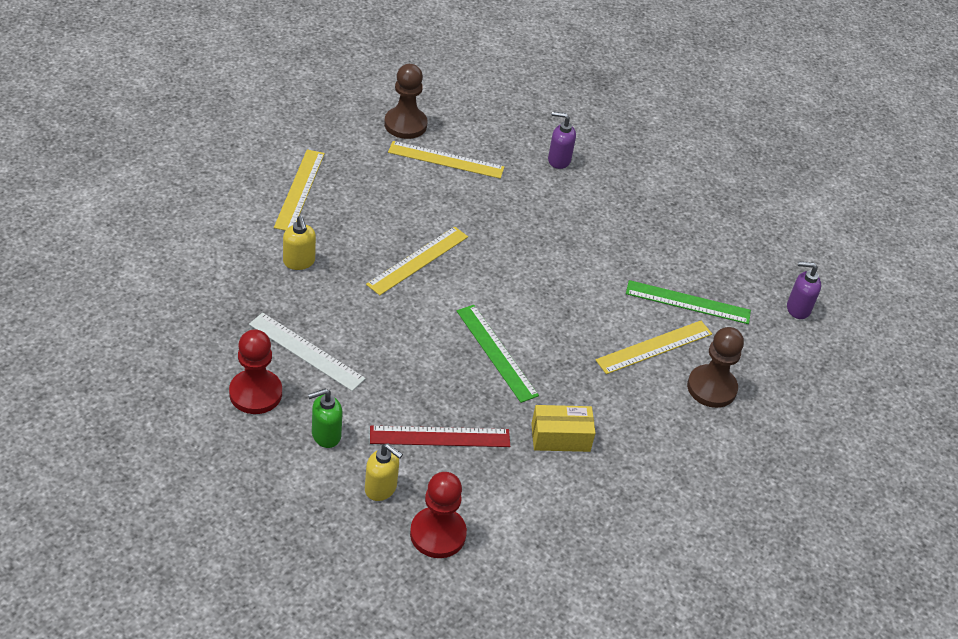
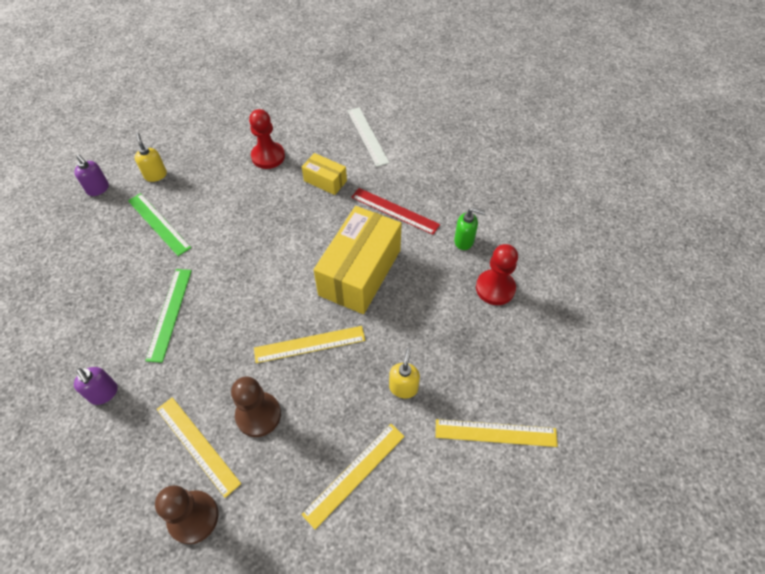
camera: 140 degrees left, 10 degrees up
(306, 351) = (443, 304): white ruler -> white ruler (367, 136)
(381, 488) = (450, 198): yellow soap dispenser -> yellow soap dispenser (155, 175)
(423, 345) = (360, 272): none -> yellow box
(438, 534) = (434, 164): red pawn -> red pawn (268, 156)
(496, 352) = (316, 246): green ruler -> green ruler (169, 313)
(654, 347) = (214, 205): yellow ruler -> yellow ruler (495, 433)
(711, 388) = (210, 169): brown pawn -> brown pawn (258, 415)

